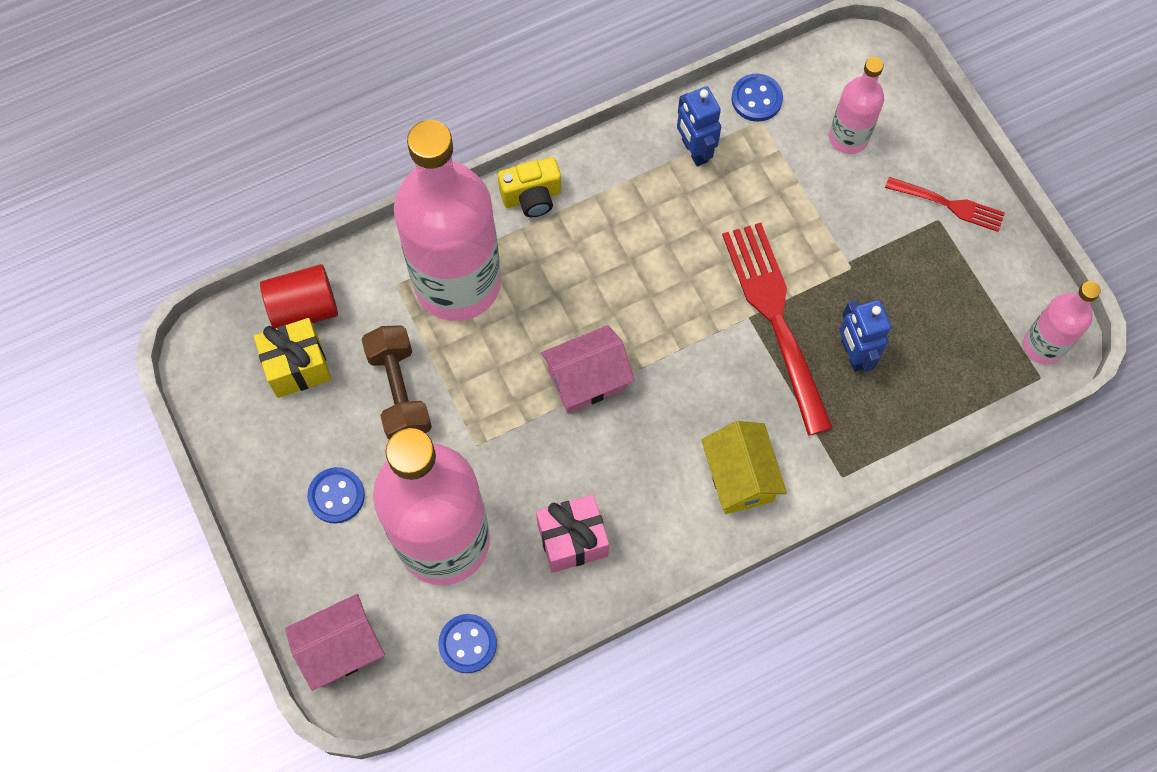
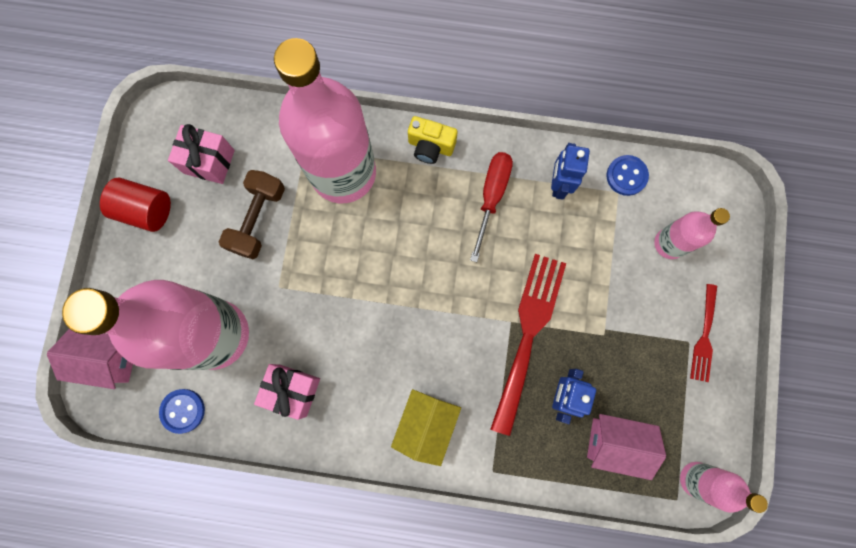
camera: 35 degrees right, 10 degrees up
(297, 367) = (209, 161): yellow gift -> pink gift
(304, 309) = (239, 126): red cylinder -> red cylinder (145, 210)
(336, 496) = (173, 260): blue button -> none
(587, 379) = (377, 292): pink house -> pink house (615, 443)
(634, 206) = (491, 196): none -> red screwdriver
(949, 205) = (704, 337): red fork -> red fork turned 45 degrees clockwise

